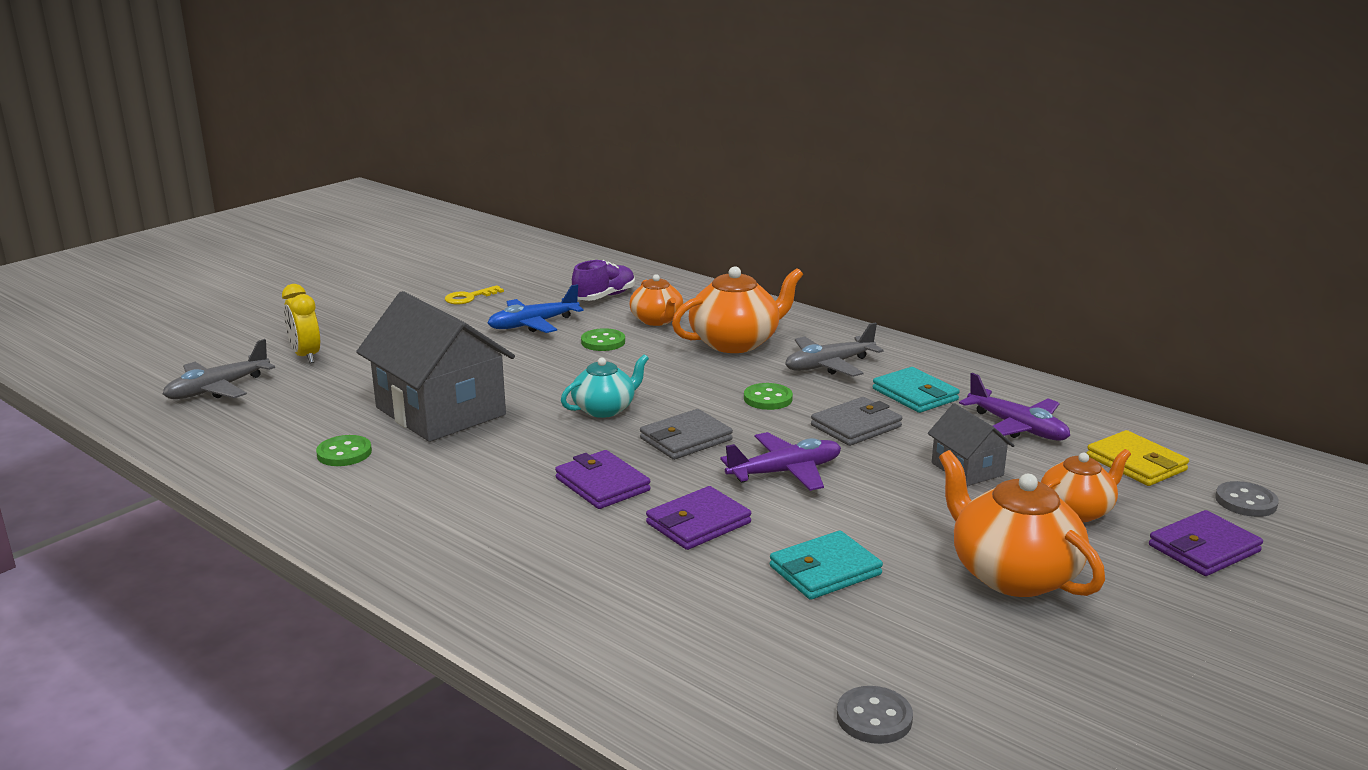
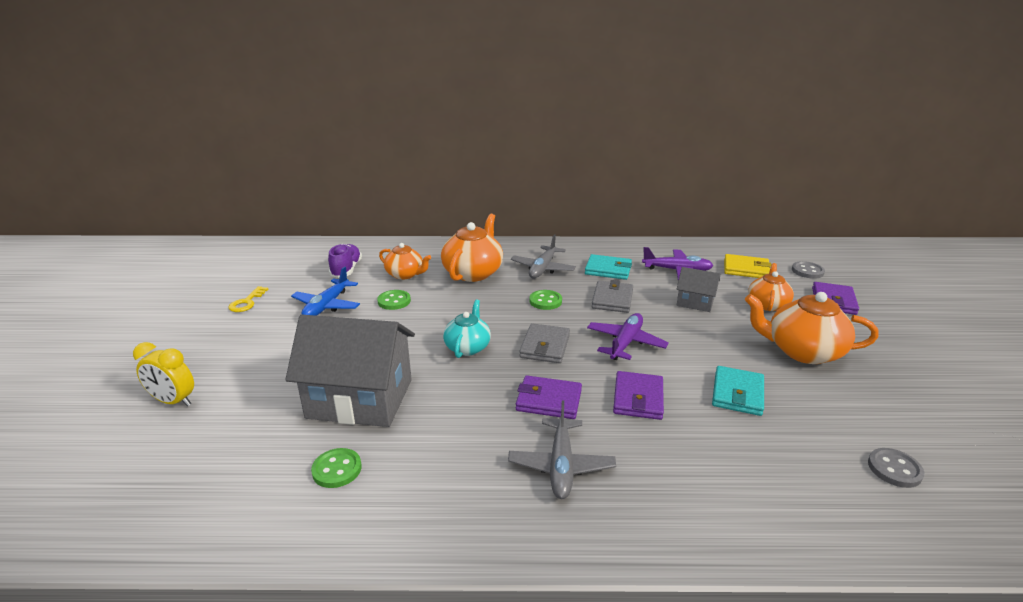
camera: 40 degrees left, 5 degrees up
(217, 389) = (126, 469): grey plane -> grey plane (561, 465)

